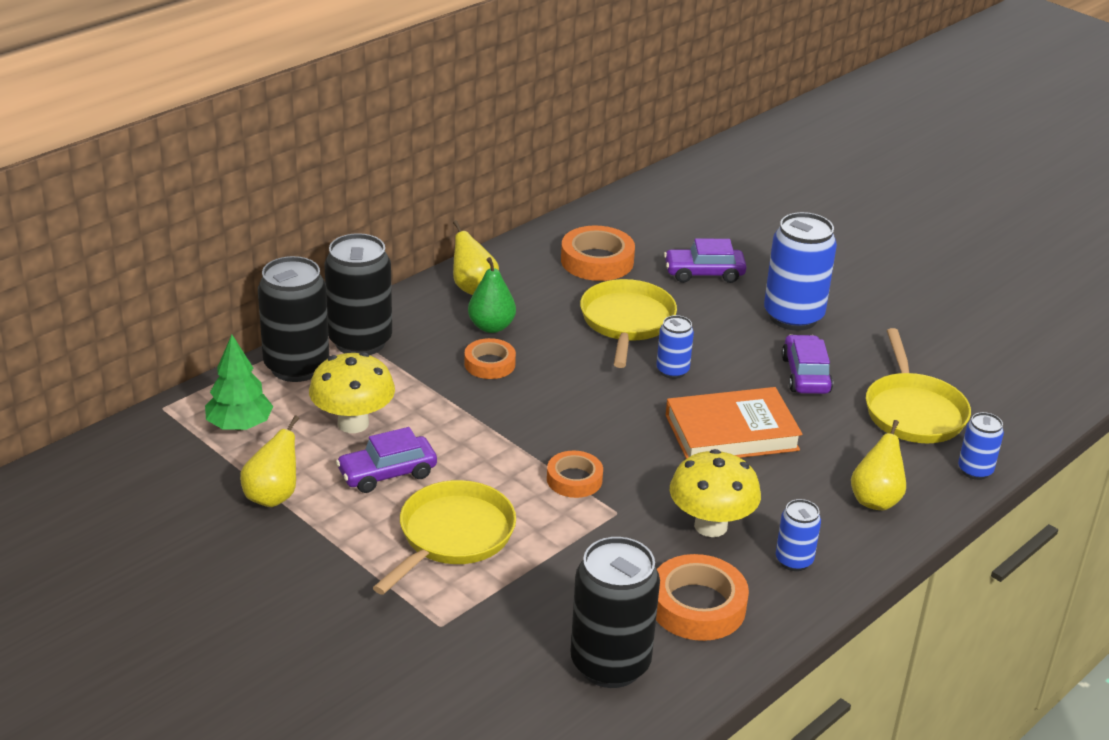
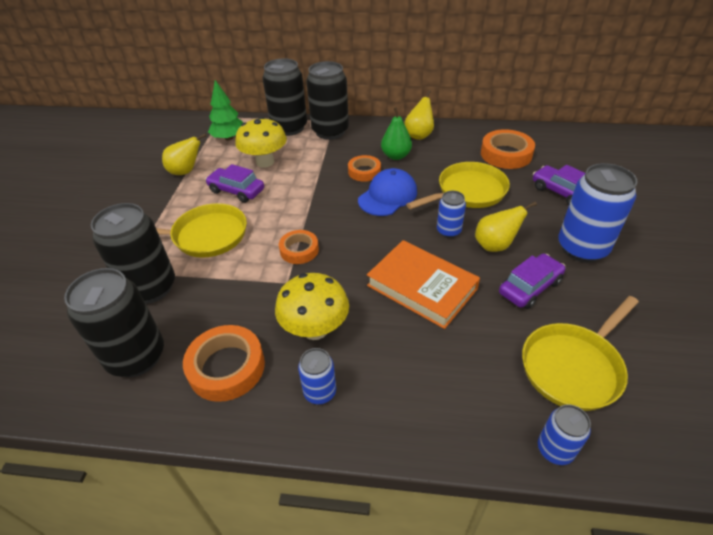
camera: 55 degrees right, 10 degrees up
(500, 615) = (151, 288): none -> black can
(560, 373) = (388, 196): none -> blue cap
(875, 500) = (439, 402): yellow pear -> yellow pear (495, 245)

